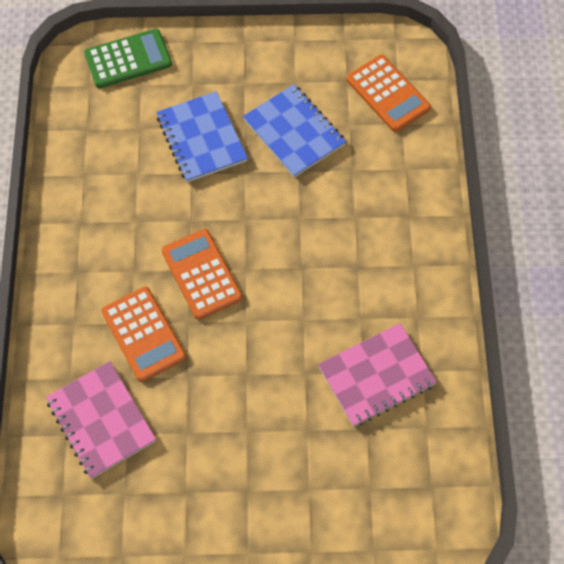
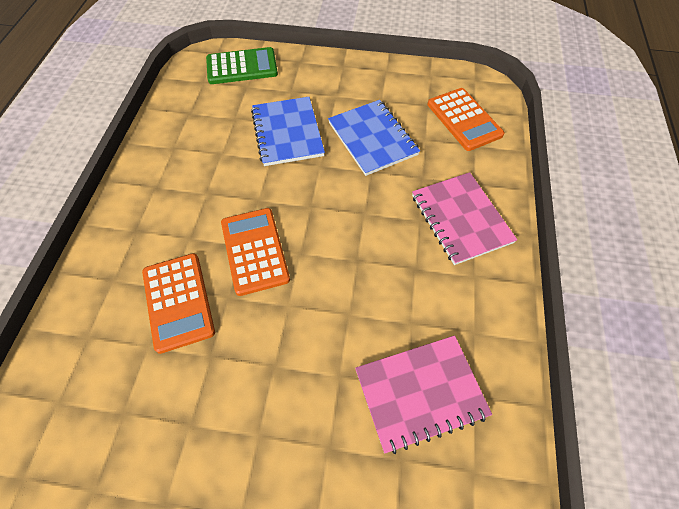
camera: 10 degrees right, 5 degrees down
(101, 420) = (101, 391): pink notebook -> pink notebook (461, 219)

